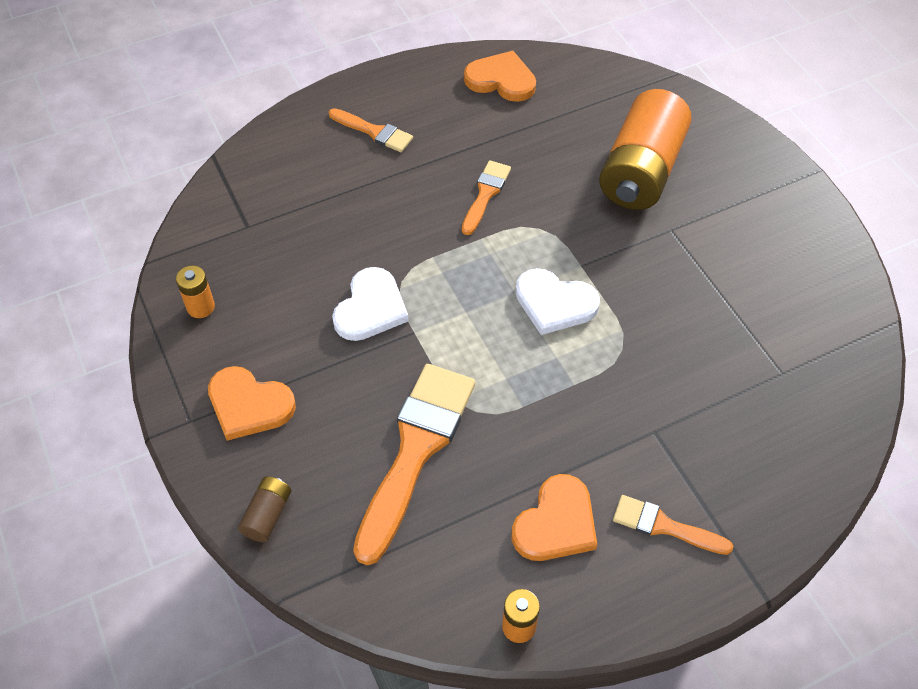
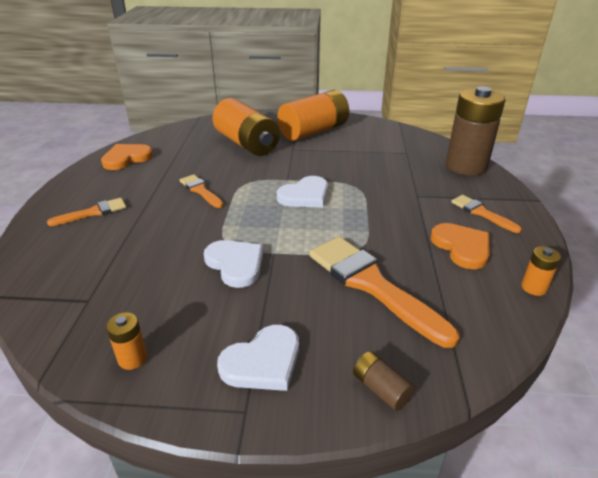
camera: 60 degrees left, 20 degrees down
(249, 405) = (263, 362): orange heart -> white heart
(664, 526) = (481, 213): orange brush -> orange brush turned 90 degrees clockwise
(750, 226) = (314, 131): none -> orange battery
(802, 469) = (466, 166): none -> brown battery

